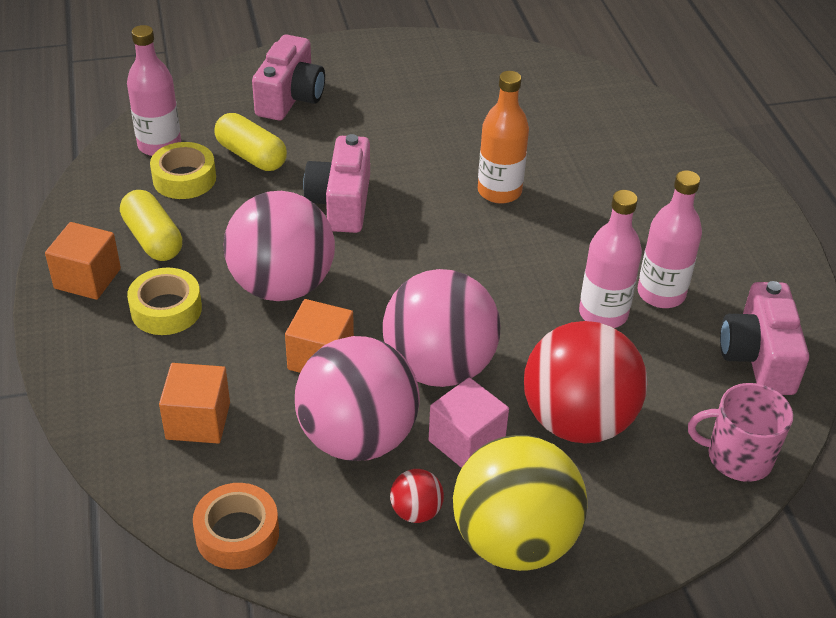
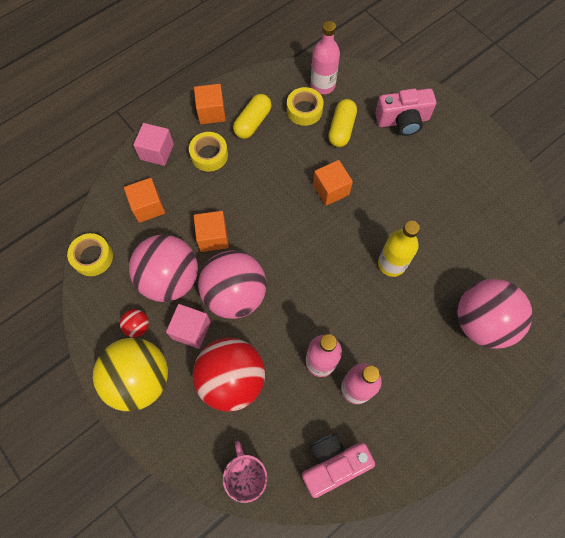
camera: 65 degrees right, 25 degrees up
(100, 372) = (157, 152): none -> pink cube
(237, 534) = (93, 257): orange tape -> yellow tape
(282, 286) = (253, 194): pink ball -> pink ball (481, 322)
(341, 203) = (331, 189): pink camera -> orange cube
(499, 191) = (391, 264): orange bottle -> yellow bottle

